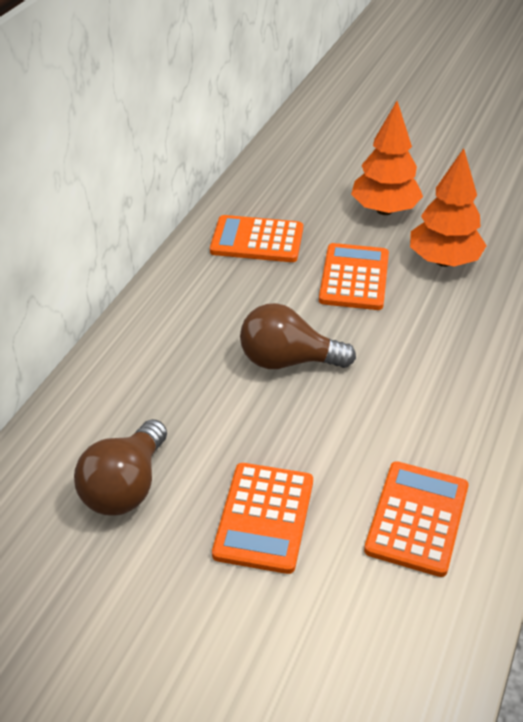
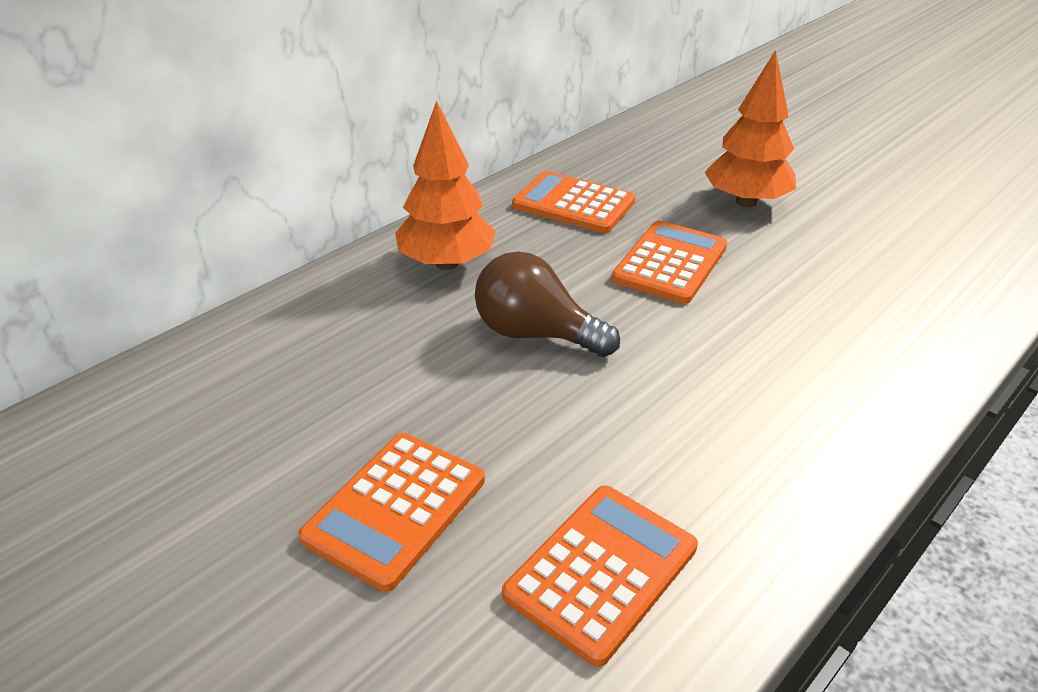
camera: 20 degrees right, 5 degrees down
(125, 487) = (255, 425): brown light bulb -> none
(444, 261) = (797, 268): orange tree -> orange tree (447, 263)

